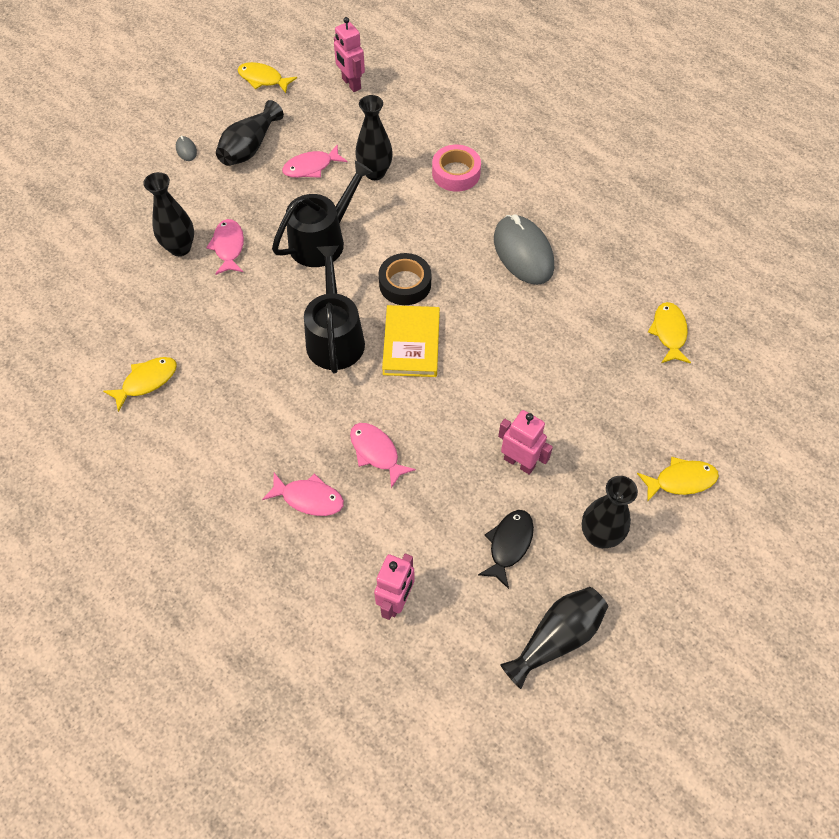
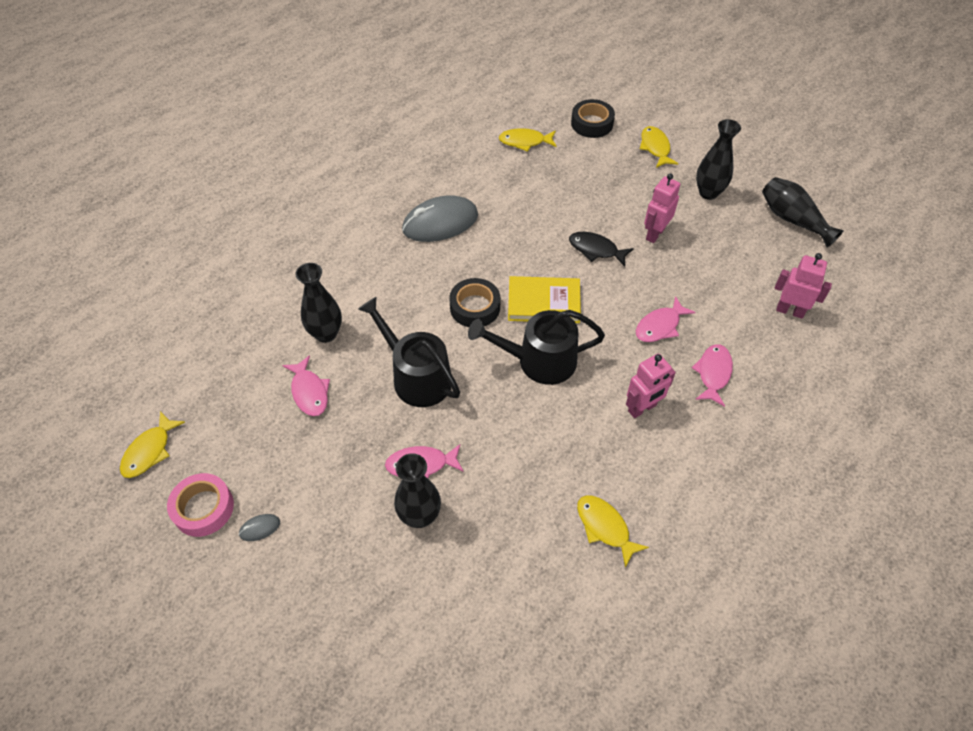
camera: 90 degrees left, 5 degrees down
(249, 147) = (268, 456): black vase -> none
(351, 84) = (182, 359): pink robot -> pink robot (642, 408)
(456, 173) = (336, 268): pink tape -> pink tape (203, 508)
(509, 544) = (727, 242): black fish -> black fish (596, 250)
(718, 408) = (592, 123): none -> black tape

